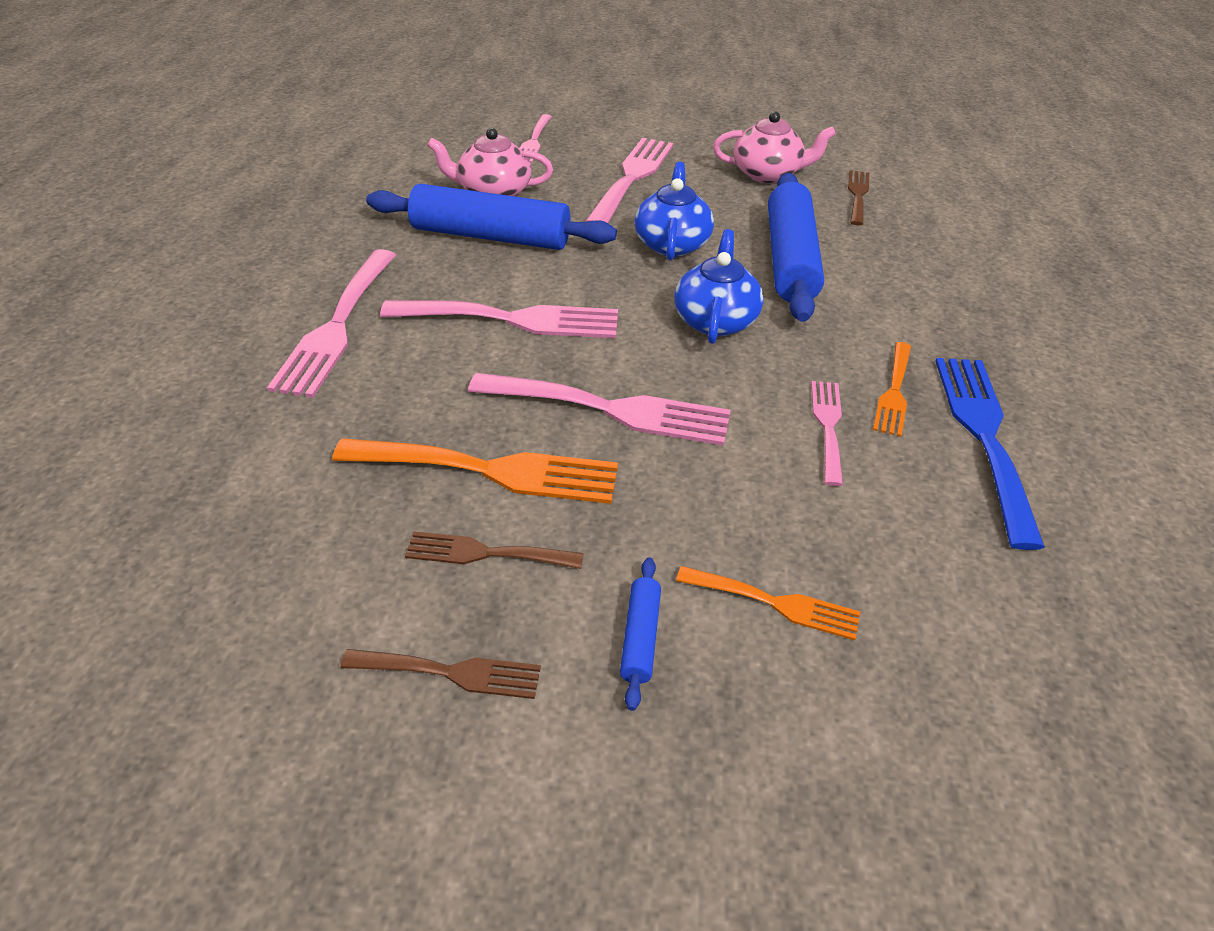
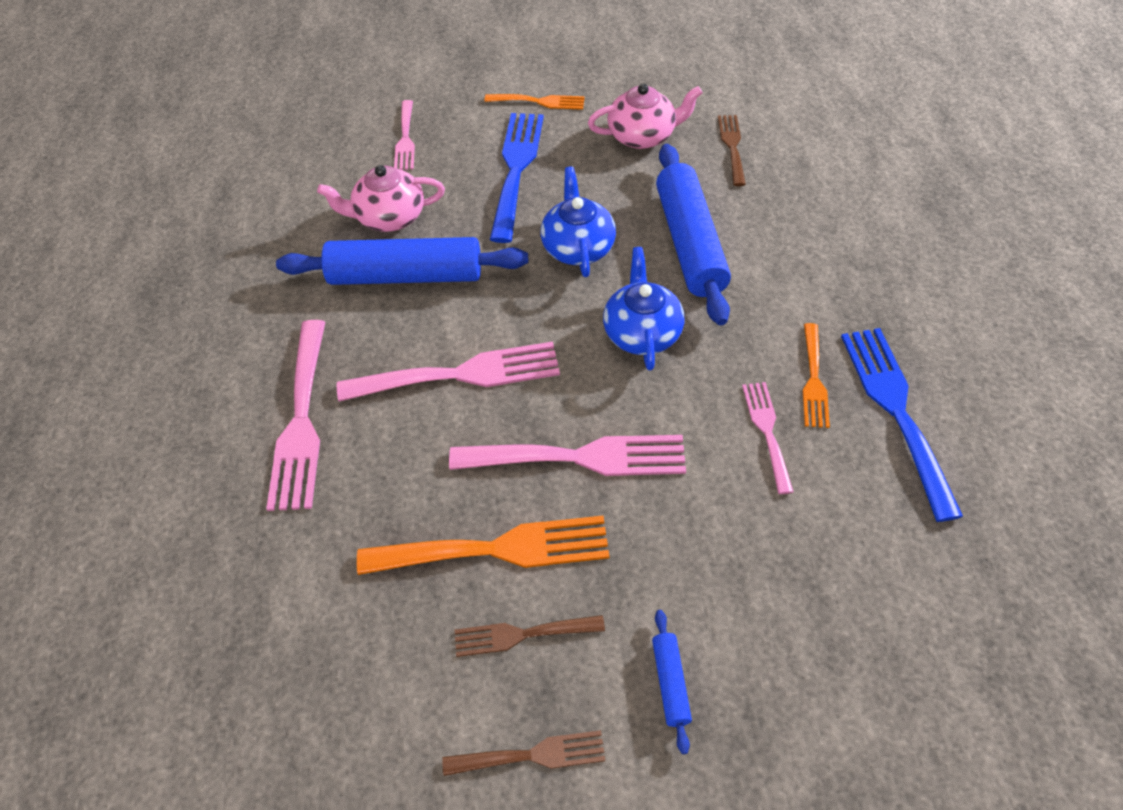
camera: 10 degrees left, 10 degrees up
(632, 178) = (516, 169): pink fork -> blue fork
(775, 603) = (767, 623): orange fork -> orange fork (539, 101)

